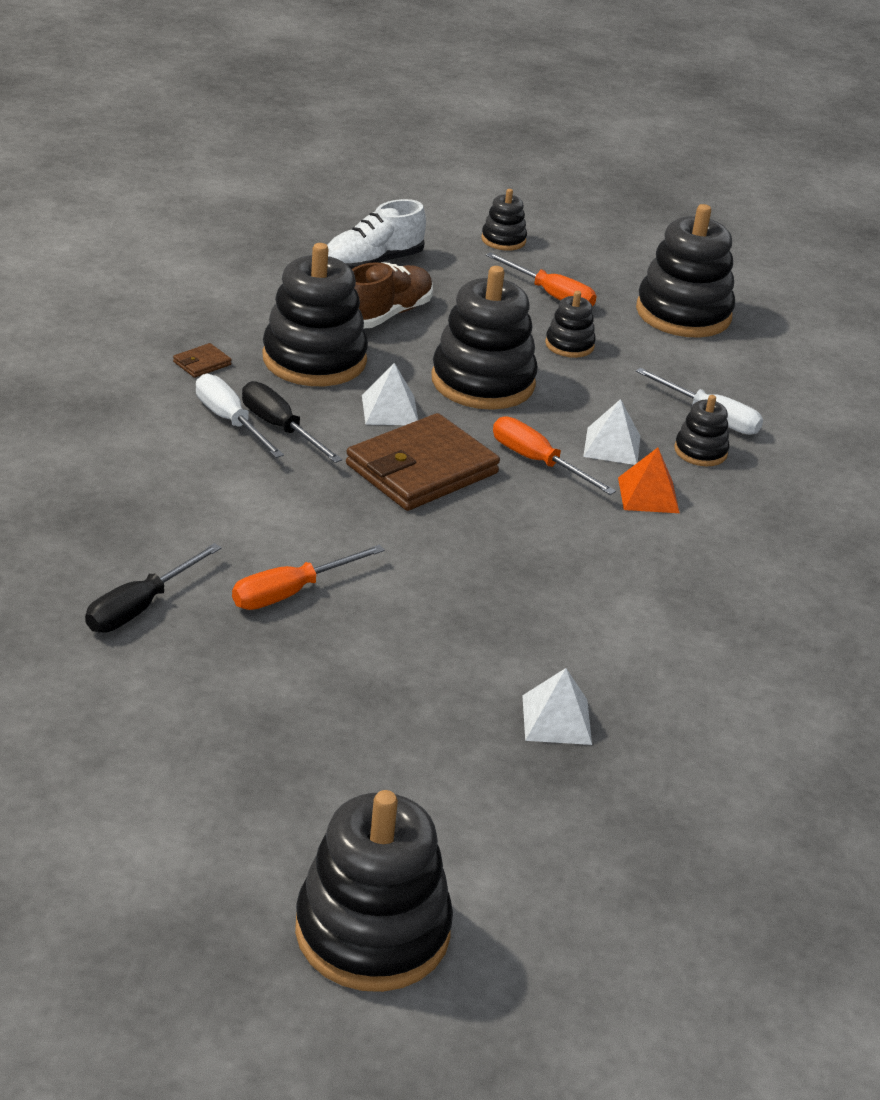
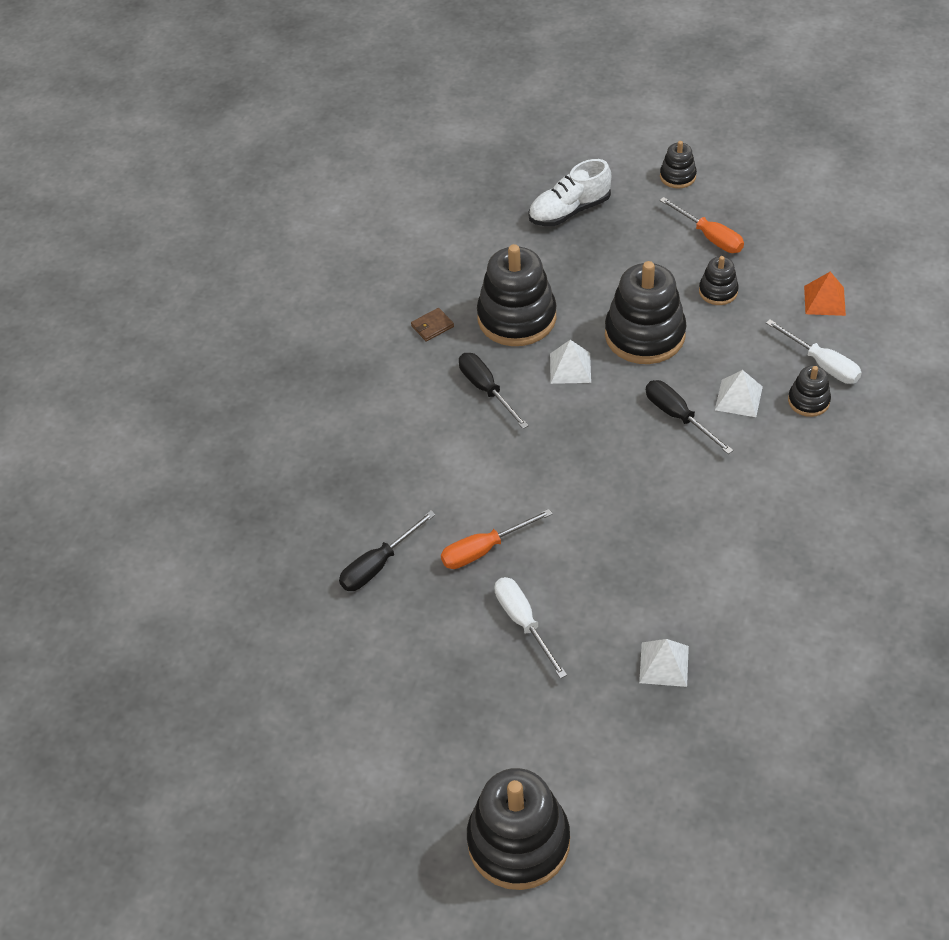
camera: 15 degrees right, 15 degrees up
(230, 421) = (450, 384): white screwdriver -> white screwdriver (523, 622)
(385, 315) = (575, 266): brown shoe -> none
(421, 469) = (589, 427): brown wallet -> none
(537, 462) = (678, 416): orange screwdriver -> black screwdriver
(648, 495) = (760, 447): orange pyramid -> orange pyramid (824, 300)
(683, 313) = (816, 251): black stacking toy -> none

